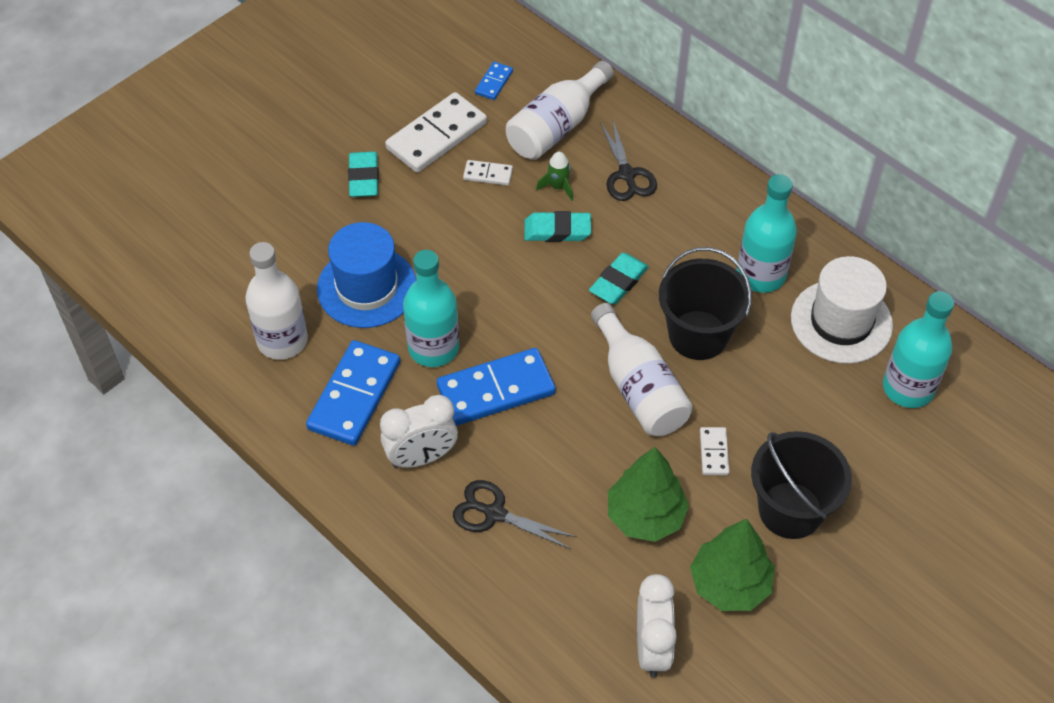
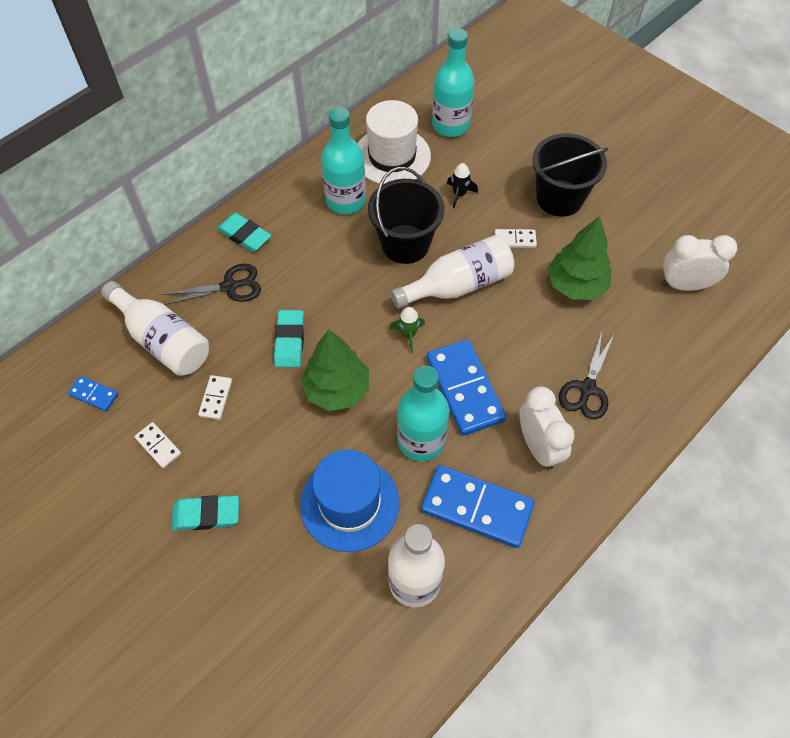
camera: 90 degrees left, 5 degrees up
(436, 136) = (158, 446): white domino -> white domino, size x0.47
(558, 187) = (238, 340): green rocket -> green rocket (408, 335)
(618, 282) = (349, 296): turquoise eraser -> turquoise eraser (244, 235)
(729, 584) = (625, 237): green tree -> green tree (337, 389)
(784, 394) = (459, 194): none -> black rocket

